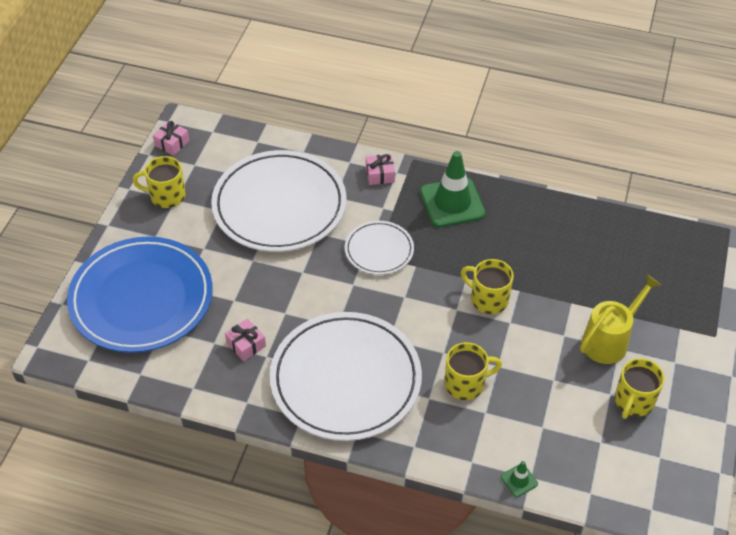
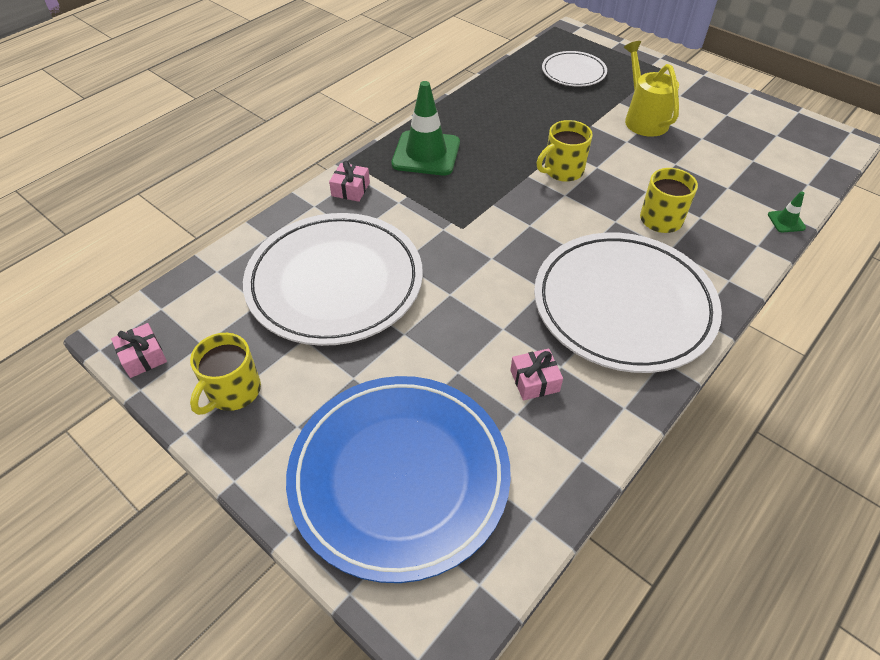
camera: 65 degrees left, 0 degrees up
(379, 250) = (456, 223): white plate -> white plate (573, 72)
(633, 401) = (714, 128): yellow mug -> none

